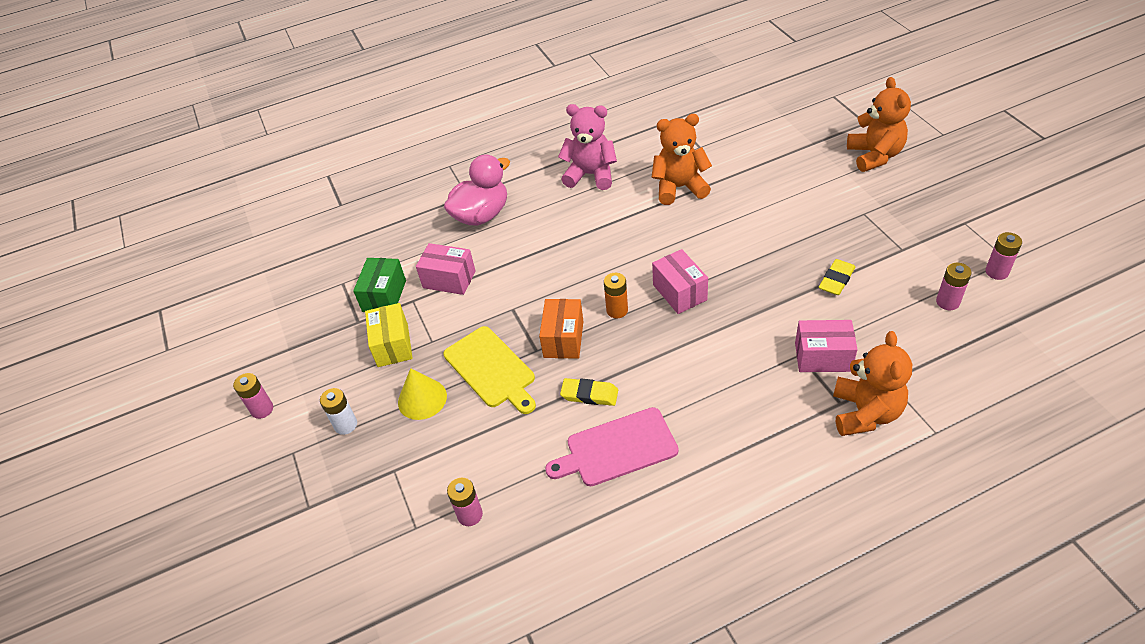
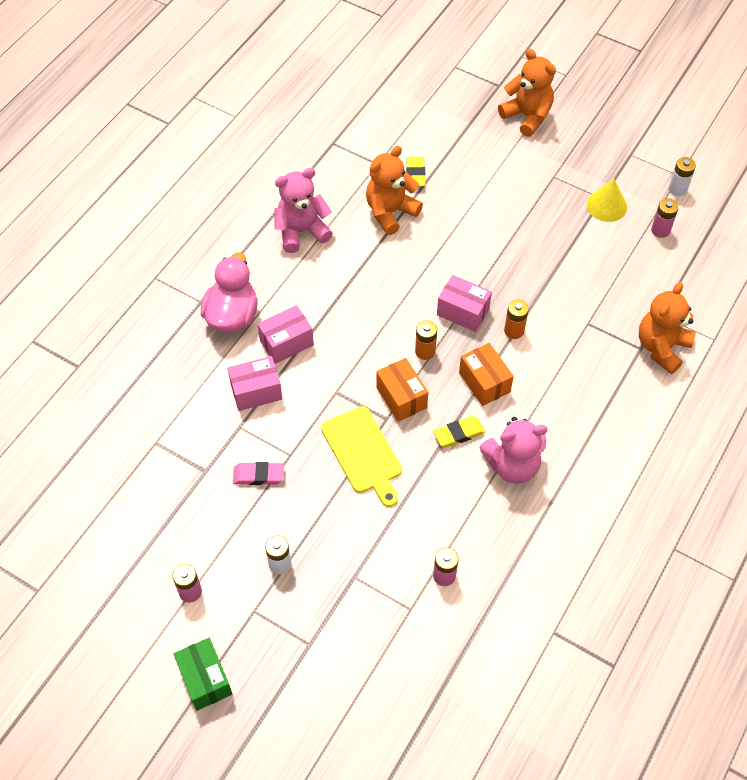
camera: 40 degrees left, 10 degrees up
(384, 296) = (209, 435): green box -> green box (205, 679)
(393, 345) = (258, 475): yellow box -> pink eraser
(422, 399) = (326, 507): yellow cone -> yellow cone (606, 206)
(491, 369) = (363, 453): yellow cutting board -> yellow cutting board turned 45 degrees clockwise
(617, 448) = (512, 465): pink cutting board -> pink teddy bear
(651, 361) = (484, 382): none -> orange box
(716, 329) = (514, 331): none -> orange battery
(822, 357) = (605, 317): pink box -> pink box (286, 343)
(836, 280) = (572, 246): yellow eraser -> yellow eraser (415, 174)
(865, 413) = (661, 347): orange teddy bear -> orange teddy bear turned 120 degrees counterclockwise
(997, 272) = (677, 189): pink battery -> white battery

